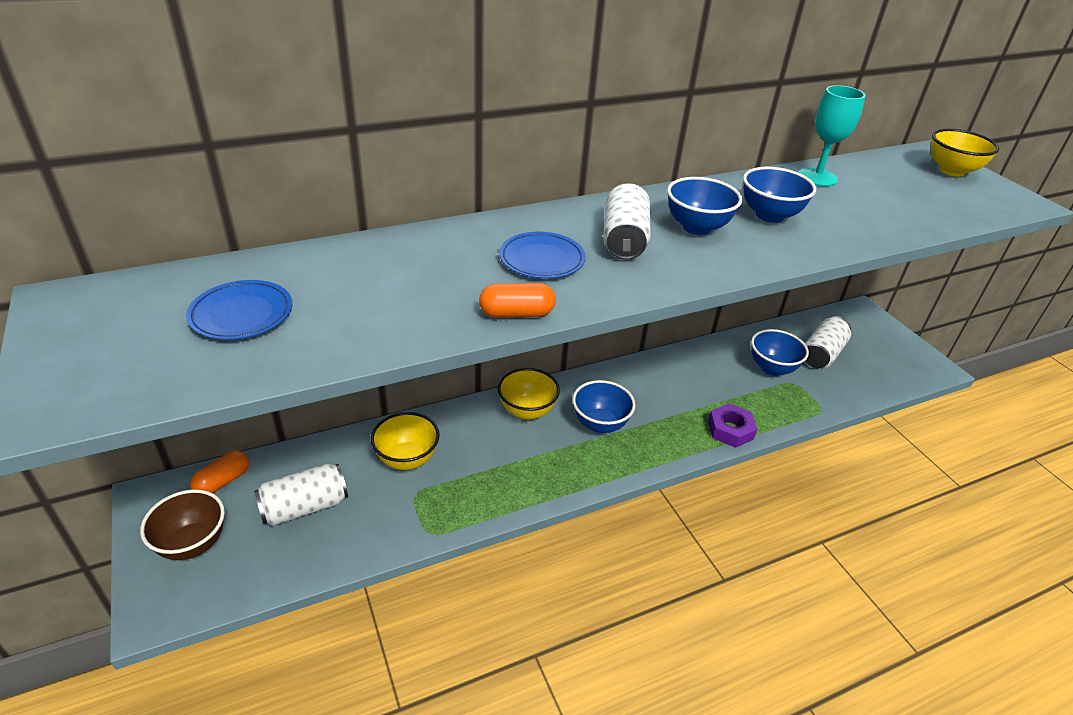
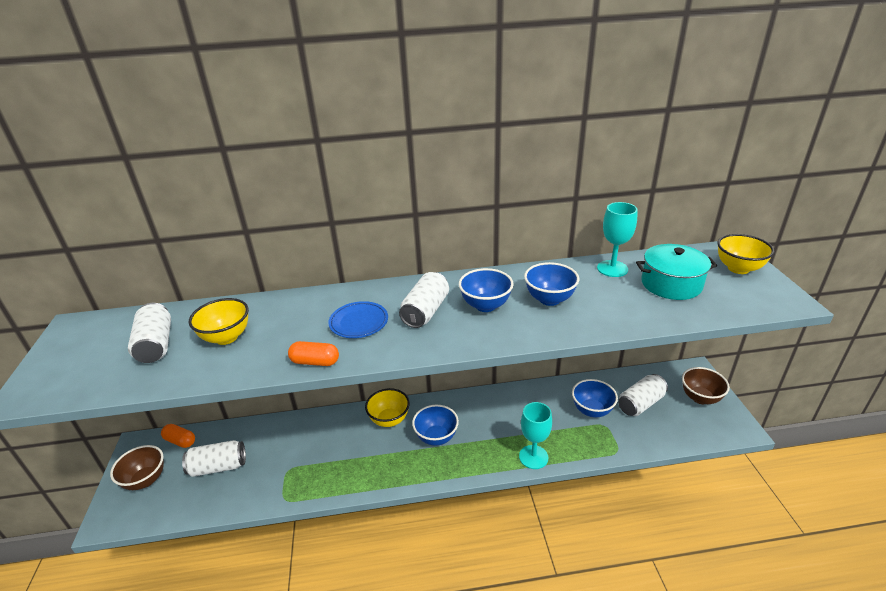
camera: 20 degrees right, 5 degrees down
(223, 481) = (180, 441): orange capsule -> orange capsule turned 60 degrees clockwise
(241, 314) = (156, 345): blue plate -> white can
(407, 459) = (294, 443): yellow bowl -> yellow bowl (226, 337)
(730, 430) = (533, 457): purple nut -> turquoise goblet
(881, 340) = (700, 398): none -> brown bowl
(894, 191) = (671, 284): none -> turquoise pot

